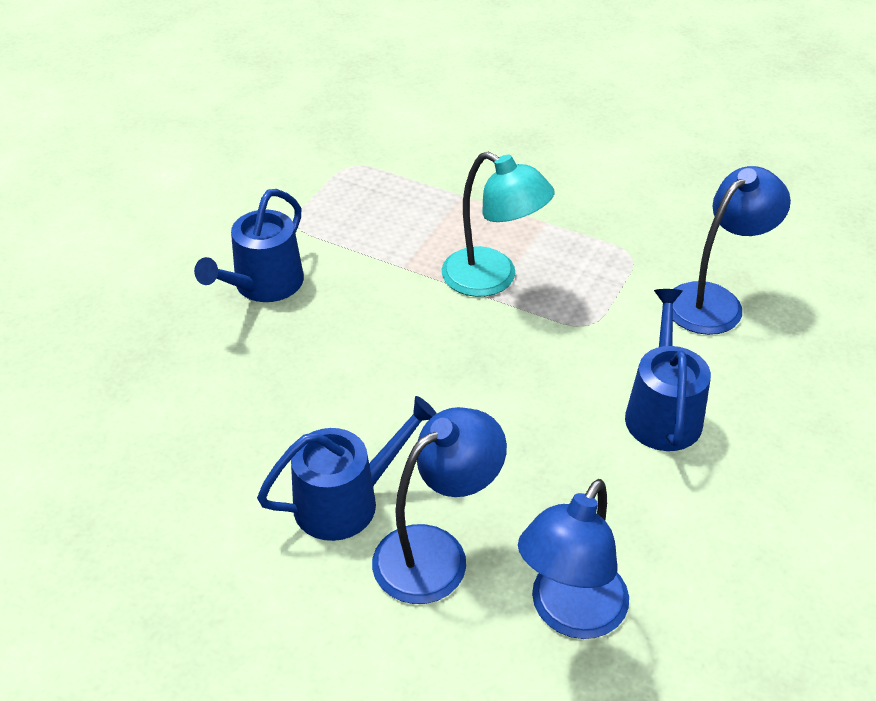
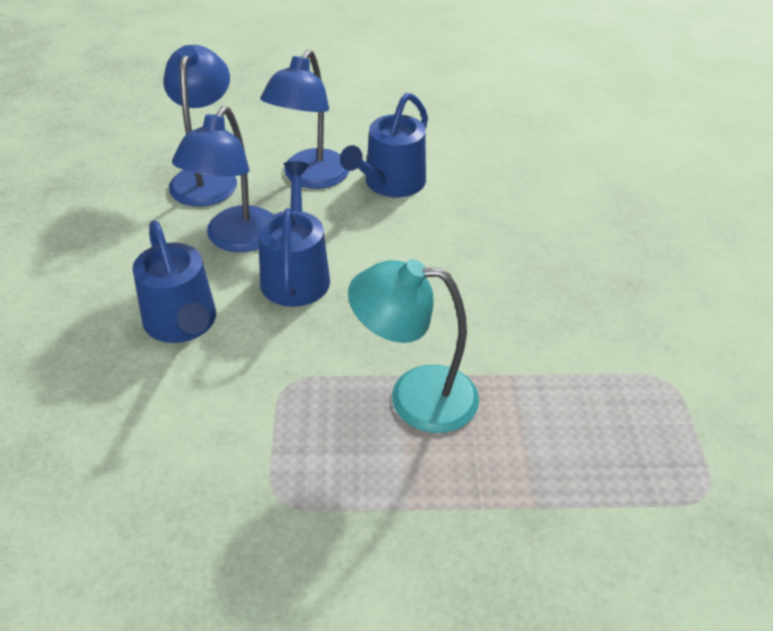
camera: 150 degrees right, 0 degrees up
(263, 285) = (615, 302): blue watering can -> blue watering can (295, 274)
(714, 300) = (157, 471): blue lamp -> blue lamp (235, 240)

